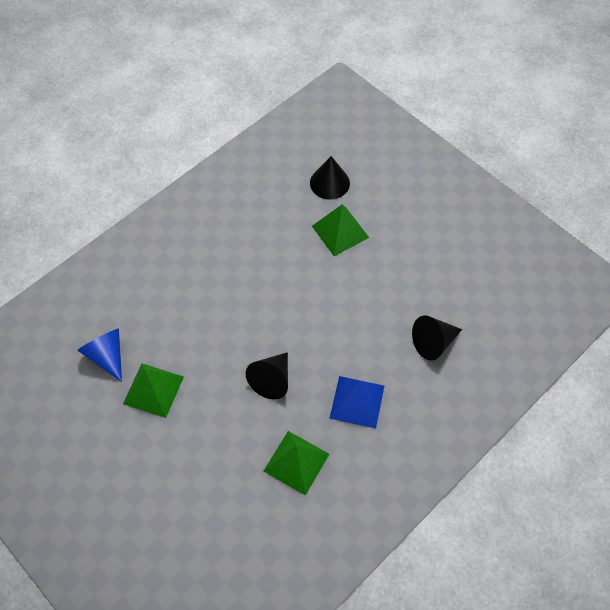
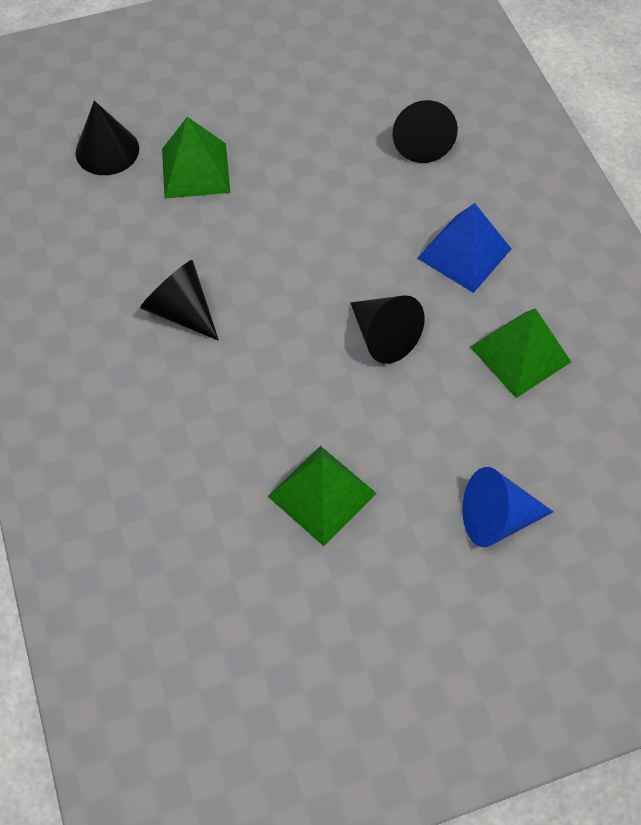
camera: 65 degrees left, 0 degrees up
(107, 355) = (227, 542): blue cone -> blue cone (496, 518)
(239, 269) = (181, 311): none -> black cone

